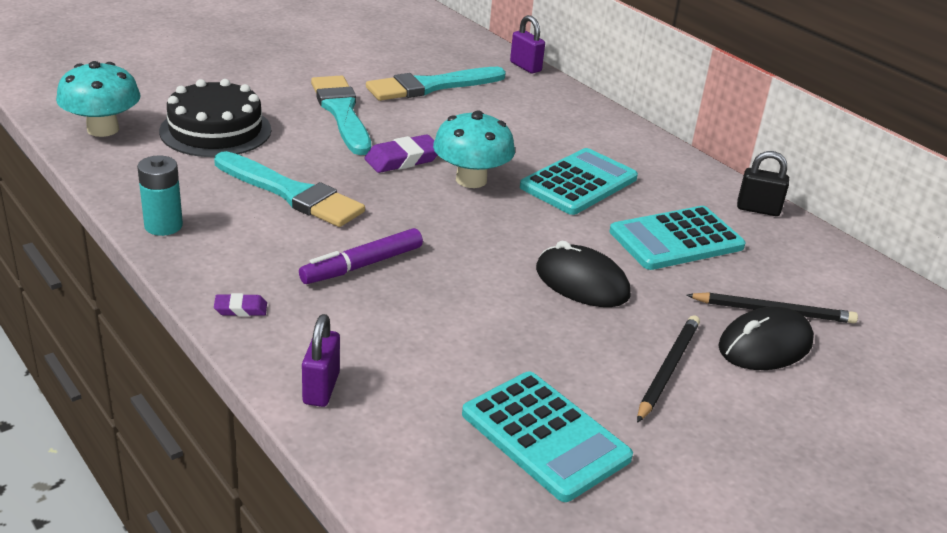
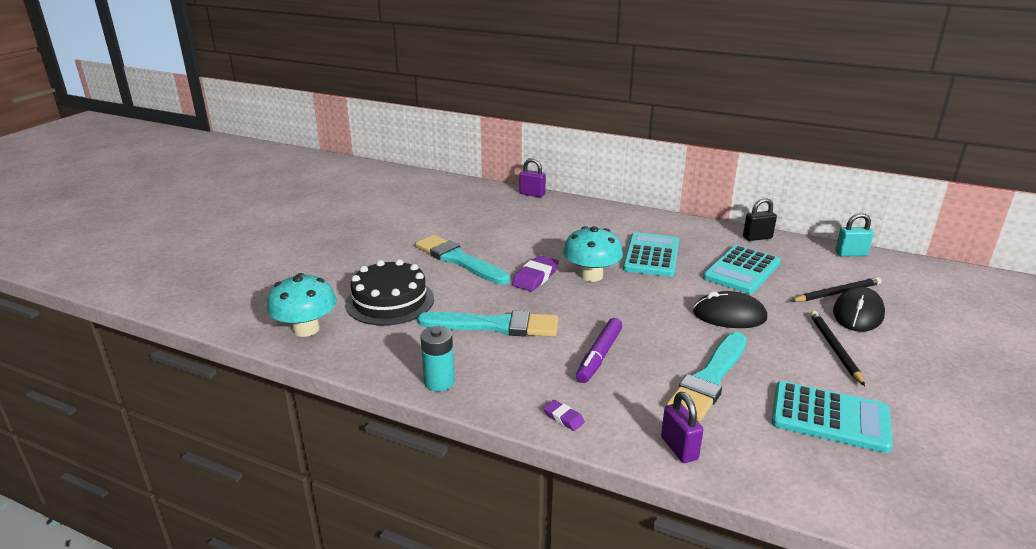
camera: 25 degrees left, 5 degrees down
(240, 309) = (563, 418): purple eraser -> purple eraser turned 75 degrees clockwise
(431, 86) = (492, 224): turquoise brush -> turquoise brush (709, 379)
(870, 274) = (851, 254): none -> turquoise padlock

